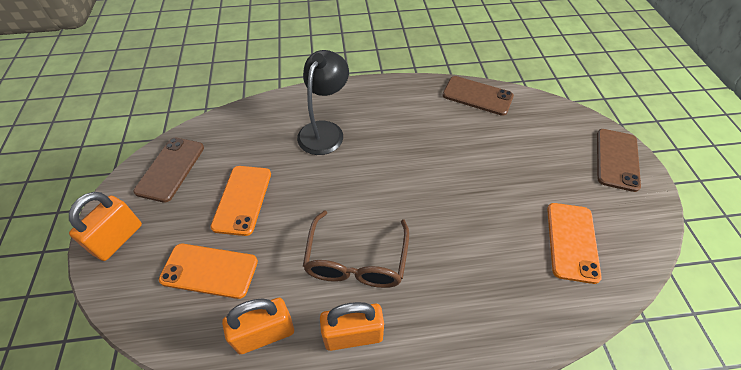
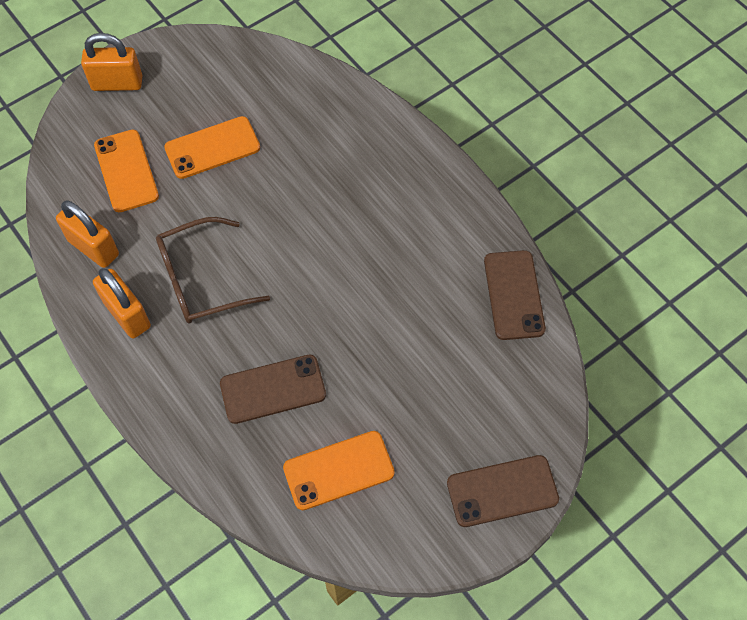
camera: 60 degrees right, 10 degrees up
(170, 169) = (211, 67): brown phone -> brown phone (273, 389)
(325, 130) = (346, 165): black lamp -> none

